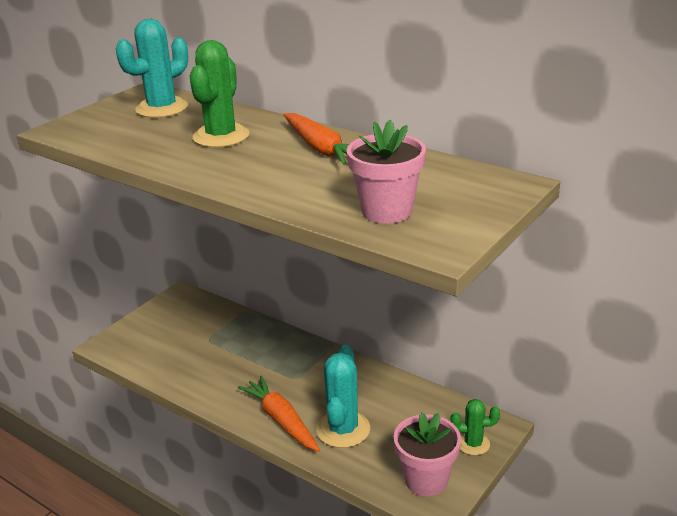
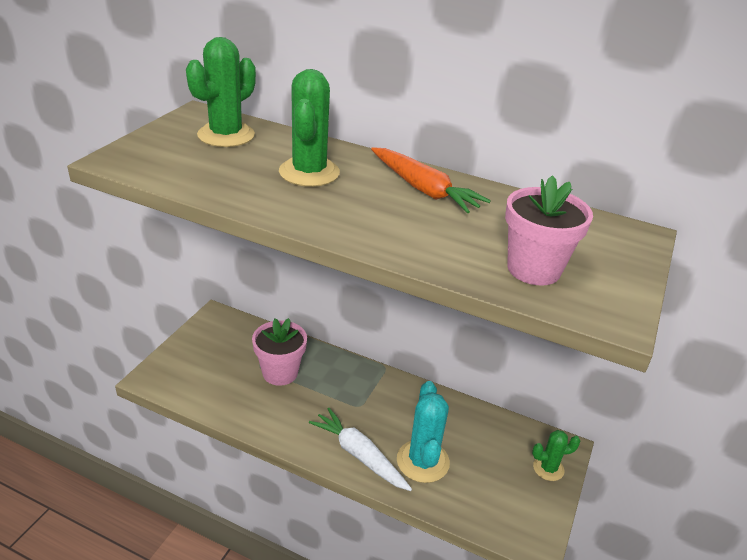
camera: 15 degrees left, 5 degrees up
(162, 108) = (226, 135): turquoise cactus -> green cactus
(281, 420) = (359, 455): orange carrot -> white carrot
(426, 480) = (518, 512): pink flower pot -> pink flower pot (280, 373)

